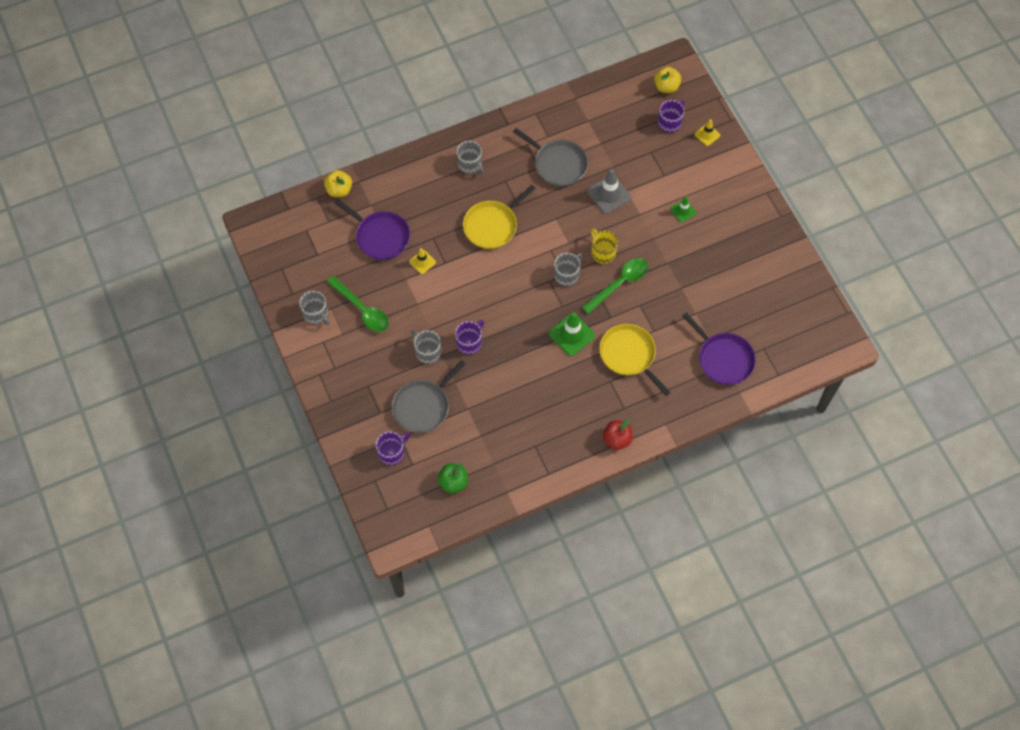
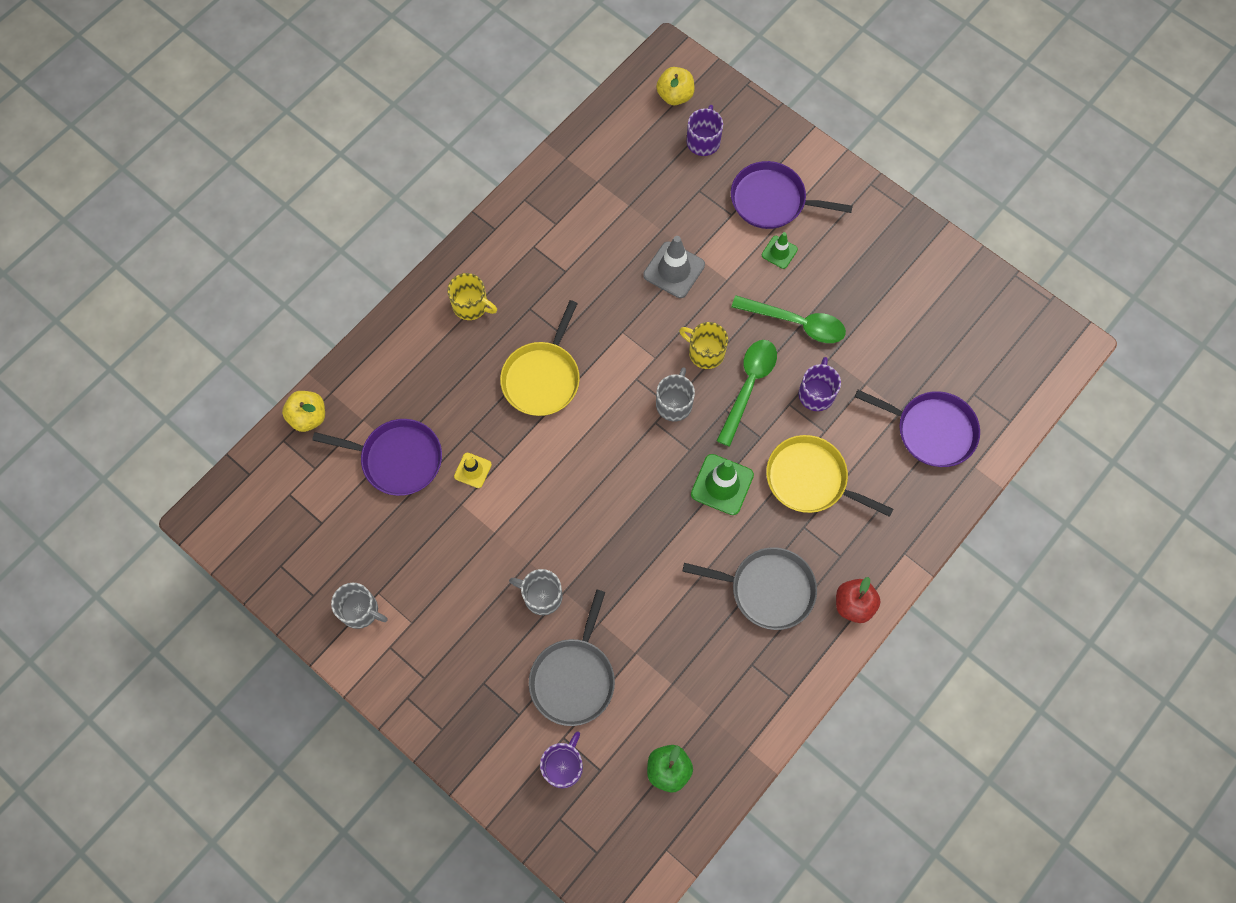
camera: 25 degrees left, 5 degrees up
(362, 309) = (422, 575): green spoon -> green spoon (796, 323)
(469, 342) = (592, 557): purple mug -> purple mug (816, 393)
(470, 164) = (471, 305): grey mug -> yellow mug
(558, 164) = (587, 256): grey pan -> grey pan (767, 589)
(695, 177) = (772, 200): none -> purple pan
(707, 135) = (758, 138): yellow traffic cone -> none

